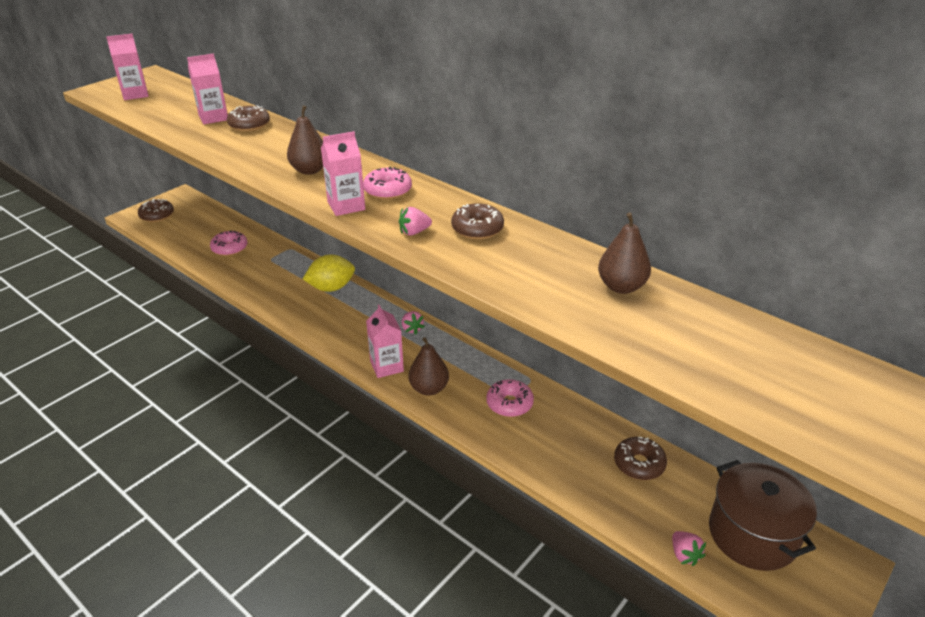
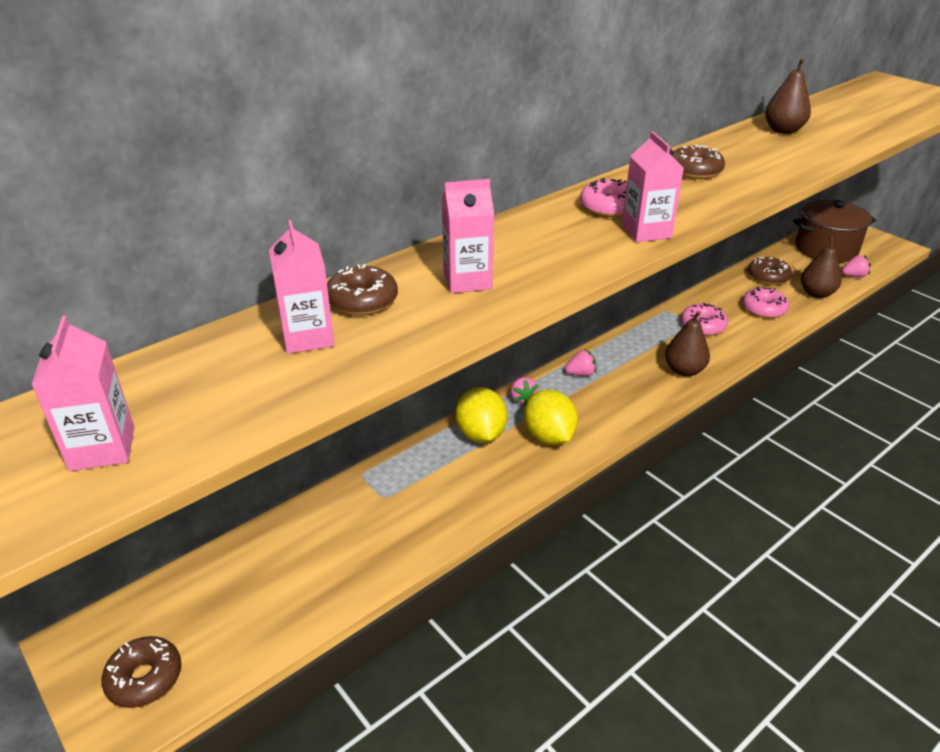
camera: 80 degrees left, 0 degrees up
(229, 248) = (332, 549): pink donut -> pink donut (764, 309)
(309, 170) = (544, 252): brown pear -> brown pear (816, 293)
(331, 317) = (549, 436): none -> yellow lemon
(386, 366) = (648, 396): pink carton -> pink carton (467, 280)
(414, 232) = (705, 199): pink strawberry -> pink strawberry (522, 399)

